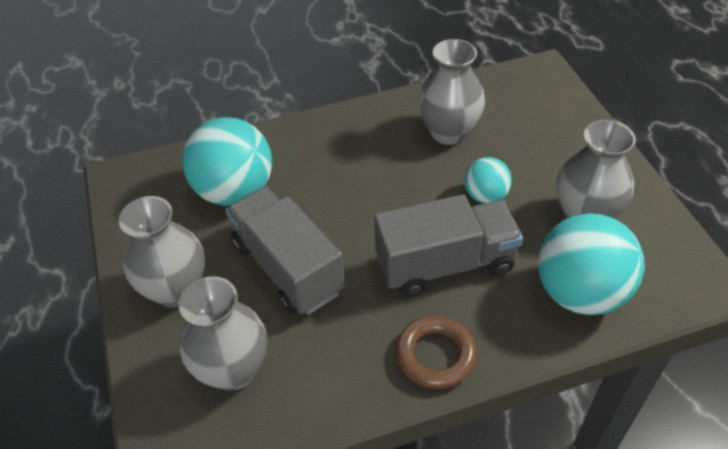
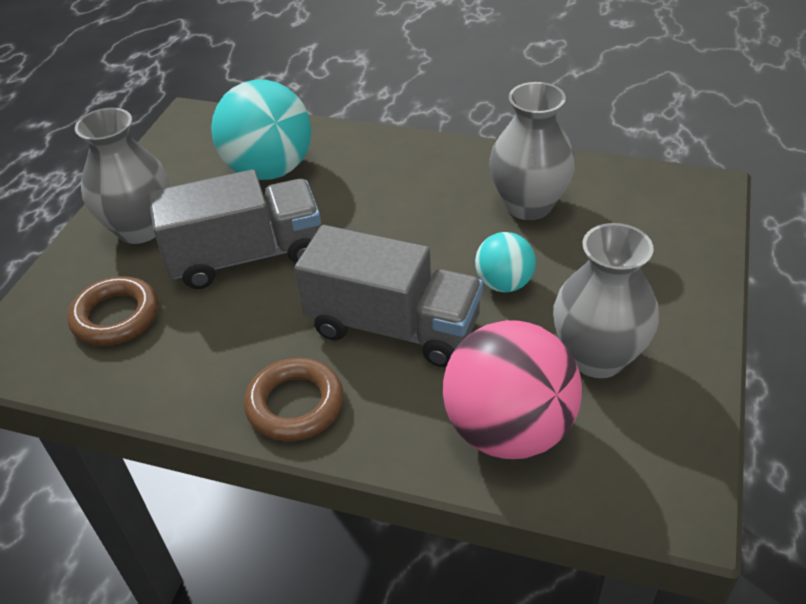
camera: 35 degrees right, 5 degrees down
(233, 369) = (116, 317): grey vase -> brown ring
(288, 268) = (246, 256): grey truck -> grey truck turned 75 degrees clockwise
(580, 292) = (508, 430): turquoise ball -> pink ball

